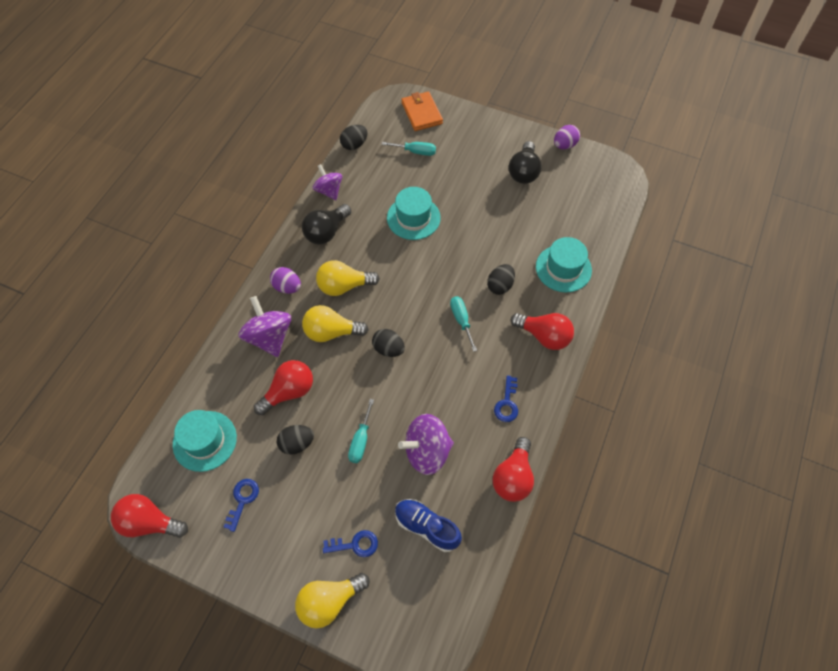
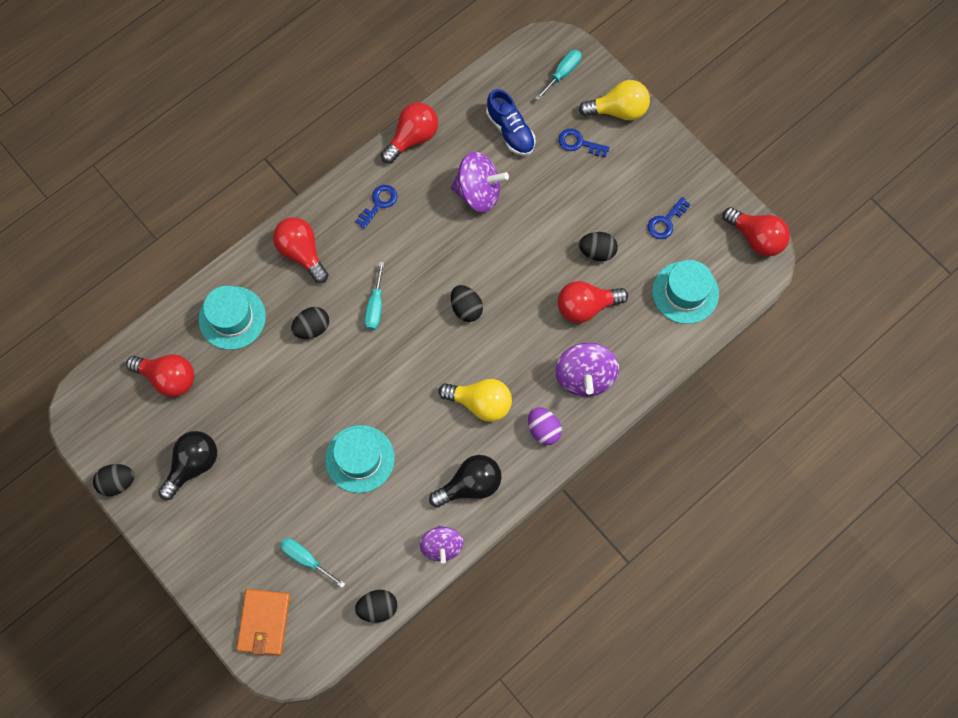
camera: 155 degrees left, 10 degrees up
(331, 332) = (517, 353): yellow light bulb -> none
(360, 440) = (535, 229): turquoise screwdriver -> turquoise screwdriver (562, 73)
(564, 145) = (117, 482): purple egg -> black egg
(579, 213) = (168, 378): none -> red light bulb

